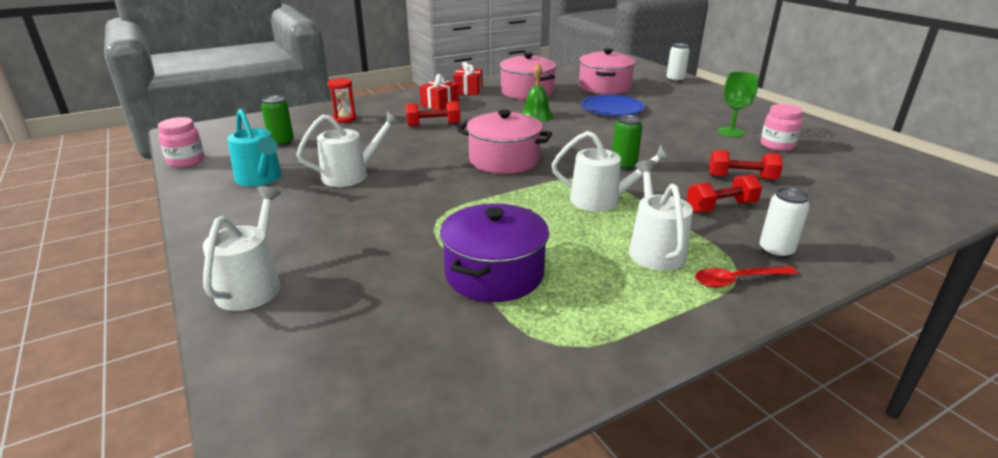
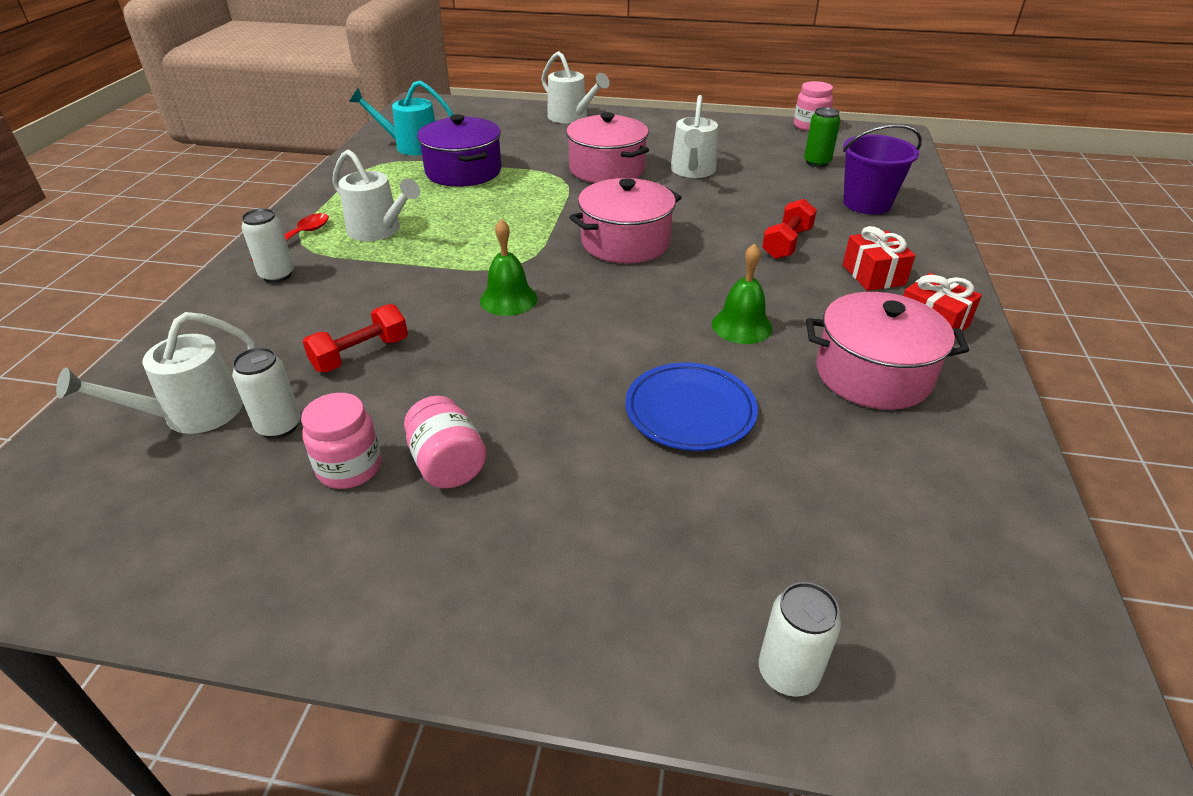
camera: 130 degrees right, 10 degrees up
(260, 178) = (733, 142): turquoise watering can -> turquoise watering can (412, 146)
(344, 119) = (867, 203): red hourglass -> purple bucket
(602, 200) = (472, 249): white watering can -> white watering can (193, 414)
(604, 87) = (827, 489): pink pot -> pink pot (606, 169)
(623, 165) = (508, 299): green can -> green bell
(721, 207) = (355, 298): red dumbbell -> none
(731, 132) = (448, 464): green goblet -> pink jar
(807, 169) = (279, 426): none -> white can

